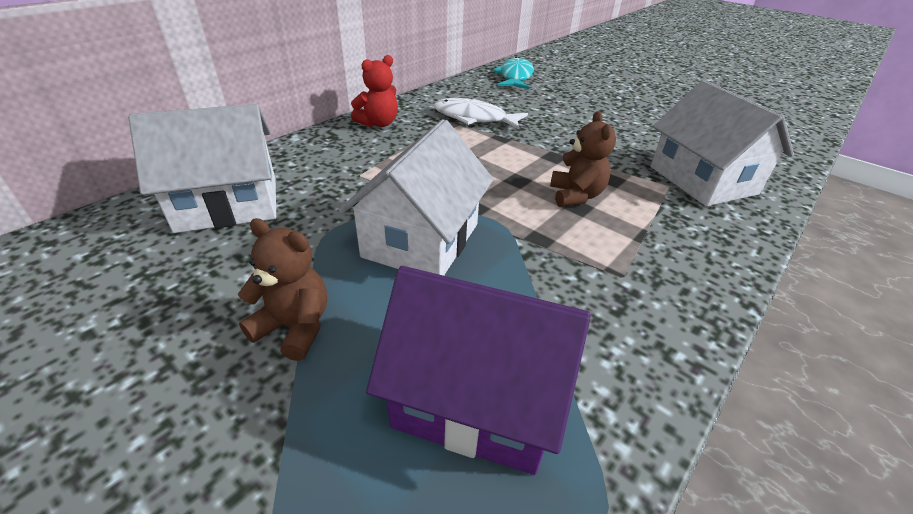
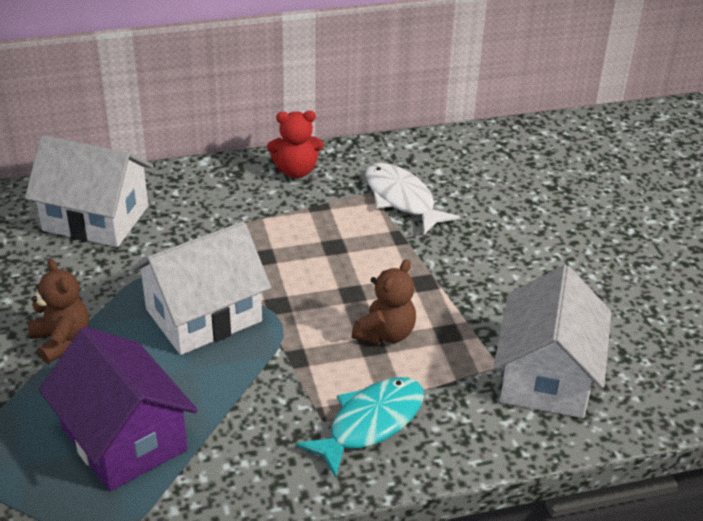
camera: 35 degrees right, 0 degrees up
(515, 77) = (533, 150): turquoise fish -> turquoise fish (370, 423)

